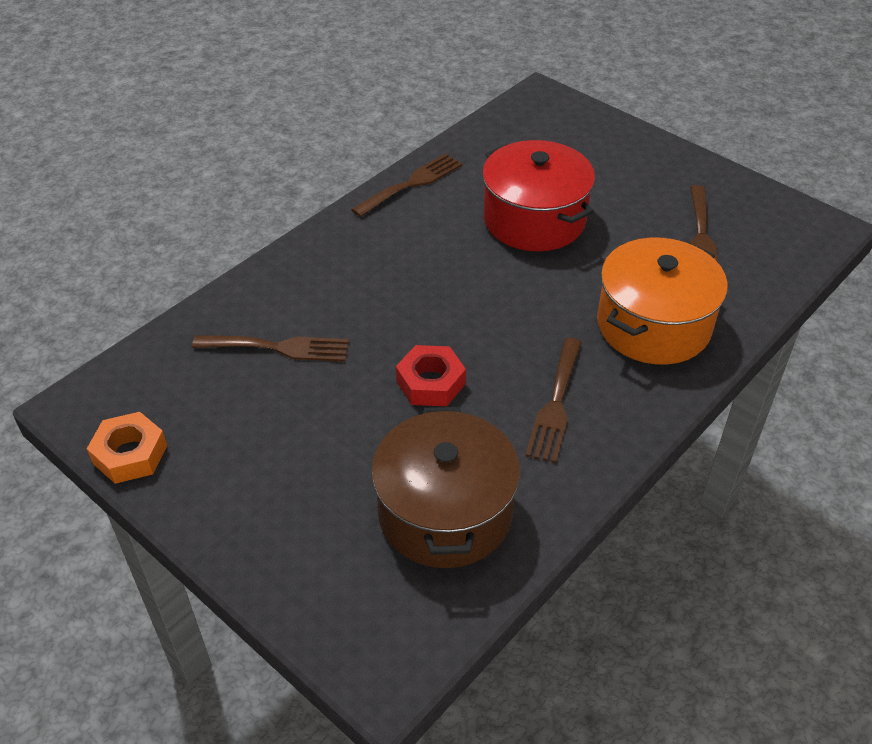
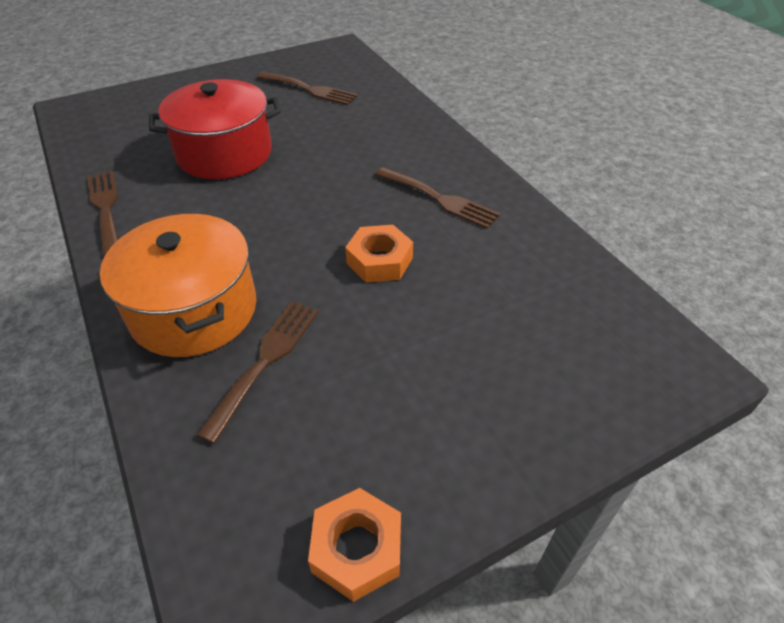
camera: 70 degrees left, 0 degrees up
(430, 382) = (379, 261): red nut -> orange nut
(445, 513) = (532, 289): brown pot -> none
(653, 325) = (385, 133): orange pot -> orange pot (194, 310)

